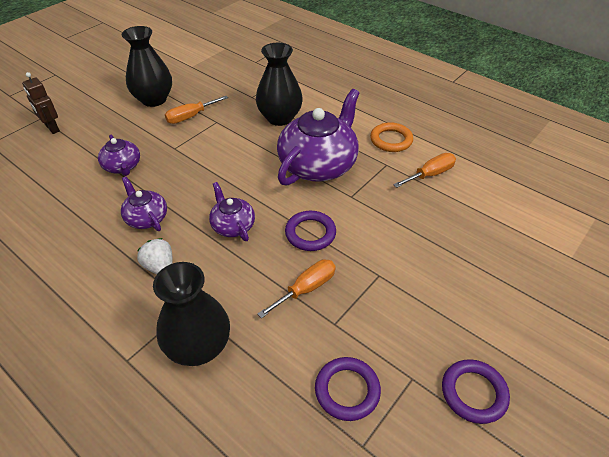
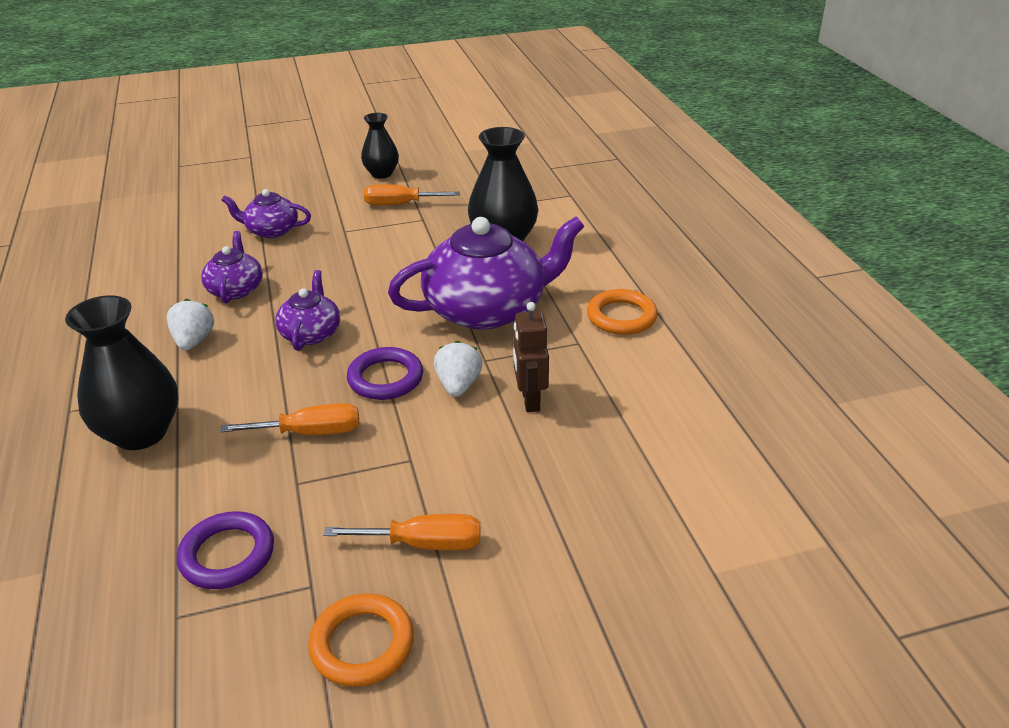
camera: 35 degrees right, 10 degrees down
(52, 128) = (248, 170): brown robot -> brown robot (530, 400)
(122, 166) = (271, 230): purple teapot -> purple teapot turned 90 degrees clockwise
(154, 99) = (381, 173): black vase -> black vase, size x0.61
(354, 218) = (458, 385): none -> white strawberry
(430, 174) = (626, 378): orange screwdriver -> orange screwdriver (424, 544)
(473, 393) = (362, 644): purple ring -> orange ring

